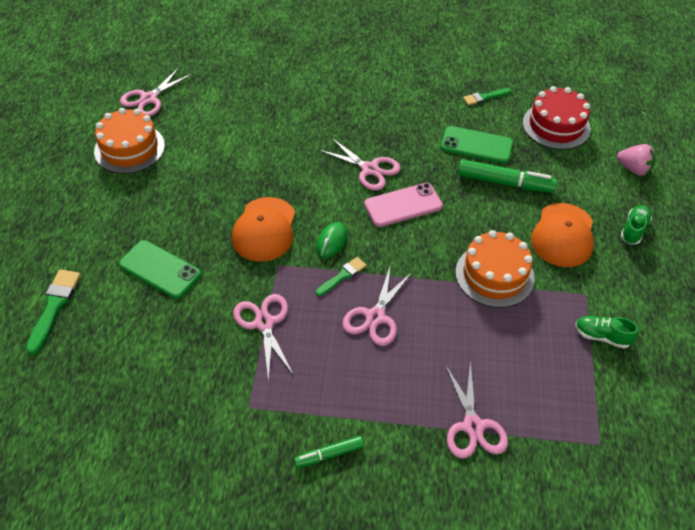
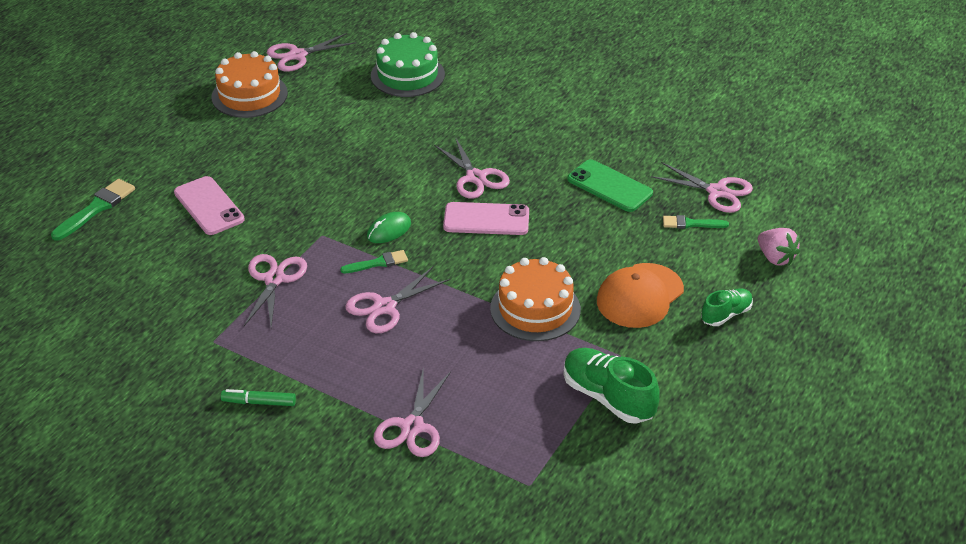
camera: 25 degrees right, 10 degrees down
(160, 269) = (209, 206): green phone -> pink phone
(254, 91) = (407, 75): none -> green cake
(264, 229) = (330, 201): orange cap -> none
(484, 97) = (655, 143): green brush -> green brush (691, 224)
(505, 183) = (613, 230): green marker -> none
(556, 126) = (717, 192): red cake -> pink scissors
(602, 336) = (608, 397): green shoe -> green shoe, size x1.67

